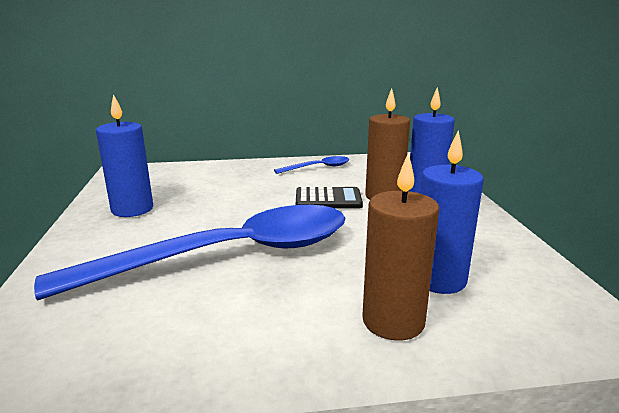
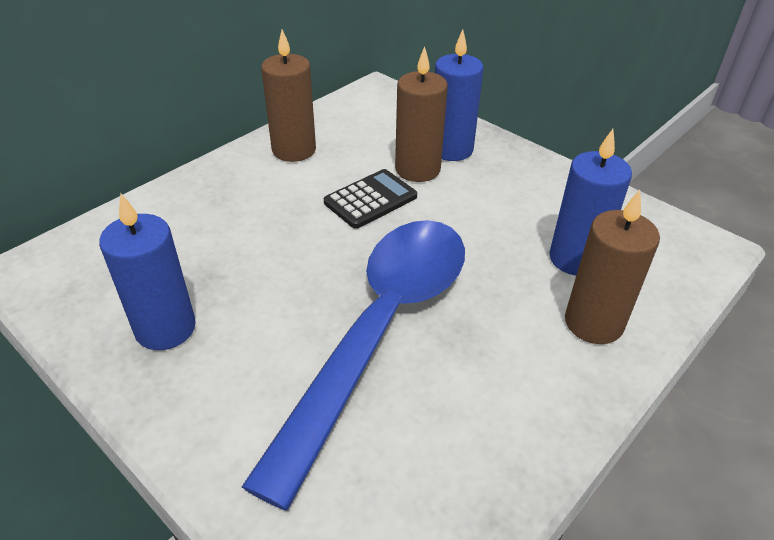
camera: 40 degrees left, 20 degrees up
(318, 168) = (294, 150): blue spoon -> brown candle

